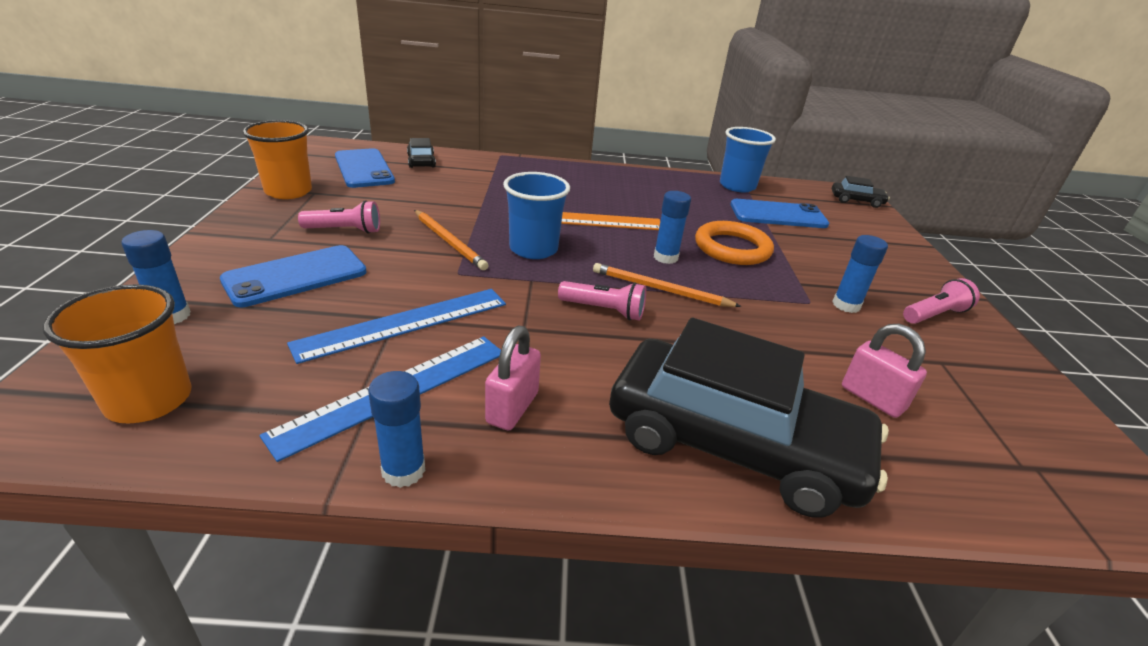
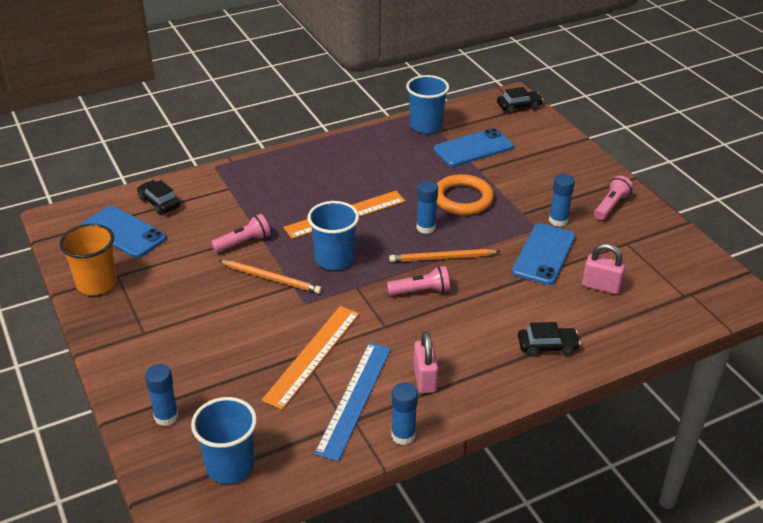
camera: 25 degrees left, 5 degrees up
(149, 400) = (230, 466): orange cup -> blue cup
(295, 276) = (204, 354): blue phone -> blue phone (544, 254)
(345, 230) = (188, 301): pink flashlight -> pink flashlight (243, 242)
(404, 323) = (312, 355): blue ruler -> orange ruler
(733, 443) = (547, 346): black car -> black car, size x0.41

